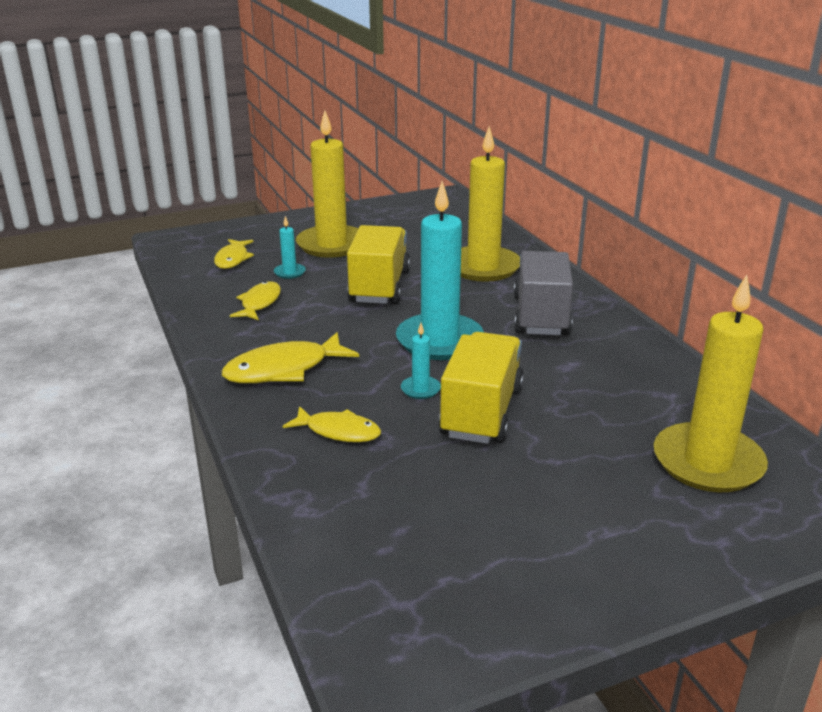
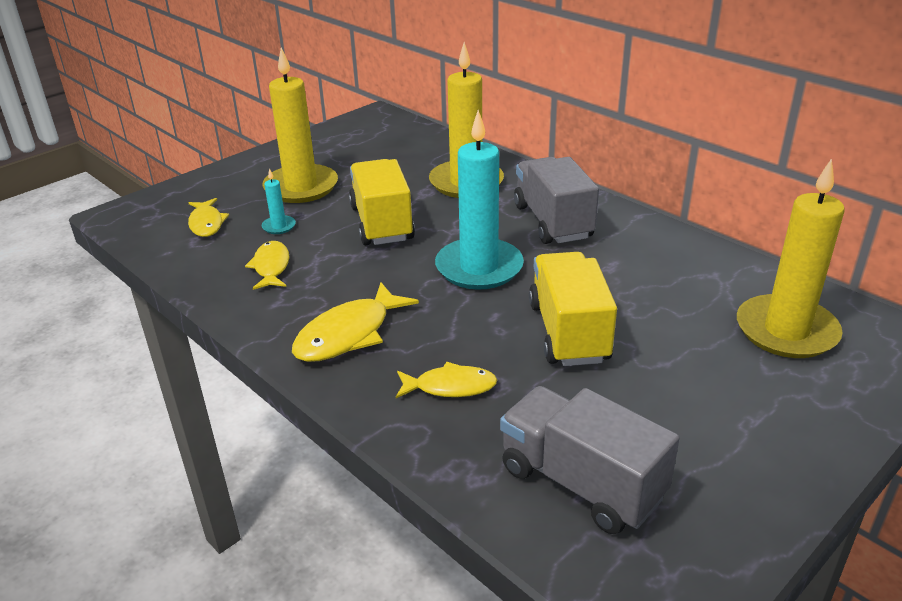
camera: 20 degrees left, 5 degrees up
(394, 538) = (581, 483): none -> grey truck
(420, 389) = (497, 322): turquoise candle -> none

